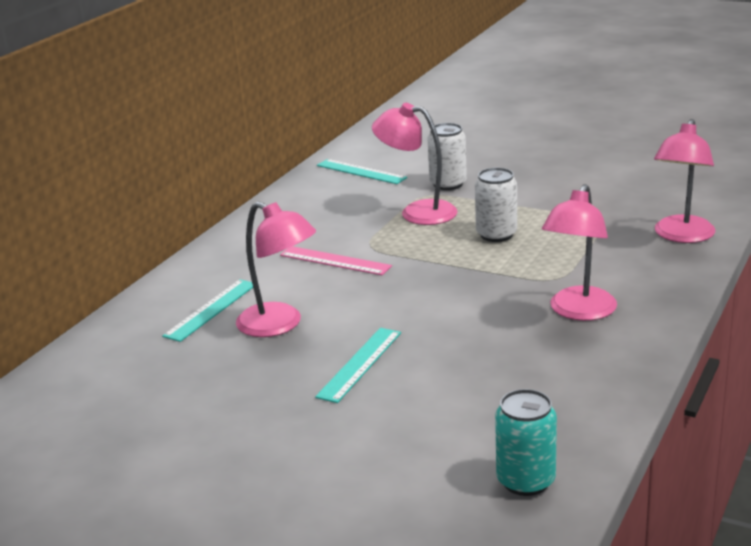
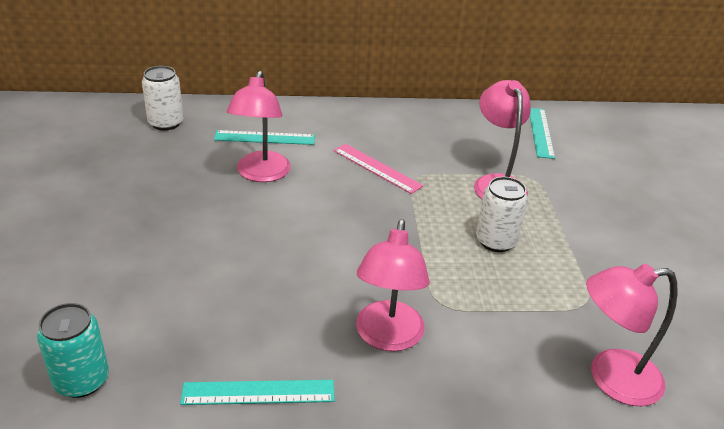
camera: 55 degrees right, 10 degrees up
(335, 261) = (377, 168): pink ruler -> pink ruler turned 45 degrees counterclockwise
(360, 364) = (224, 231): turquoise ruler -> turquoise ruler (258, 392)
(448, 184) = (566, 184): white can -> white can (166, 123)
(578, 312) = (387, 337): pink lamp -> pink lamp turned 75 degrees counterclockwise

